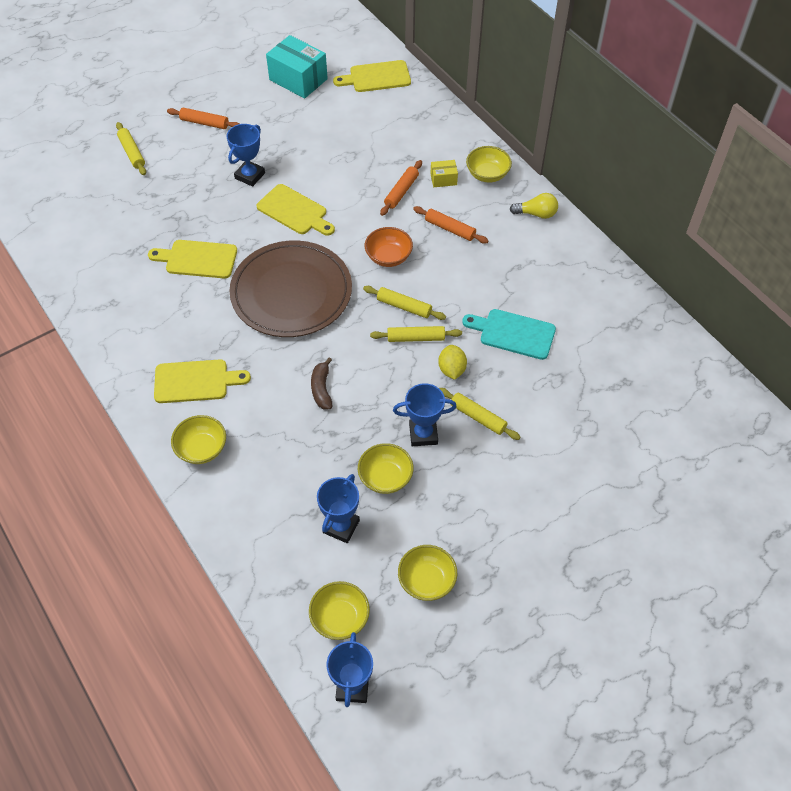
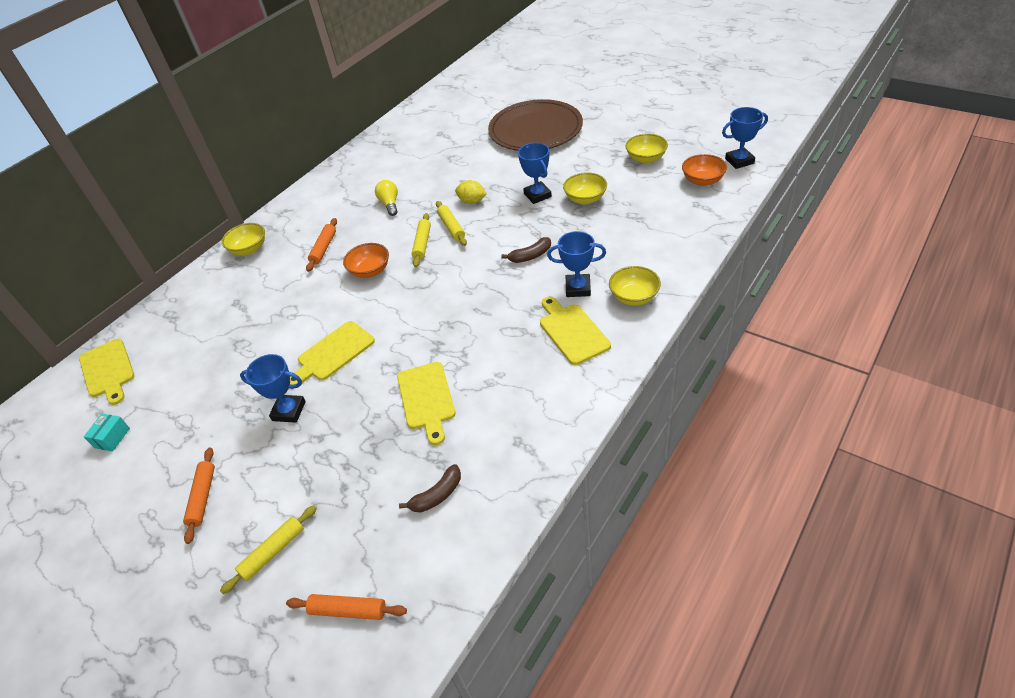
camera: 105 degrees left, 10 degrees down
(106, 243) = (437, 495): none -> brown banana
(291, 292) = (438, 313): brown plate -> brown plate (535, 130)
(294, 211) = (333, 353): yellow cutting board -> yellow cutting board turned 150 degrees counterclockwise
(298, 79) = (112, 438): turquoise box -> turquoise box, size x0.48
(340, 618) = (702, 180): yellow bowl -> orange bowl
(341, 526) = (639, 203): blue trophy -> blue trophy (578, 288)
(401, 191) = (285, 291): orange rolling pin -> orange rolling pin (348, 610)
(443, 179) = (261, 272): yellow box -> none
(451, 369) = (472, 201): yellow lemon -> yellow lemon turned 45 degrees clockwise
(478, 417) = (507, 178): yellow rolling pin -> none
(513, 333) = (422, 186): turquoise cutting board -> none
(536, 214) = (291, 211): yellow light bulb -> yellow light bulb (390, 204)

